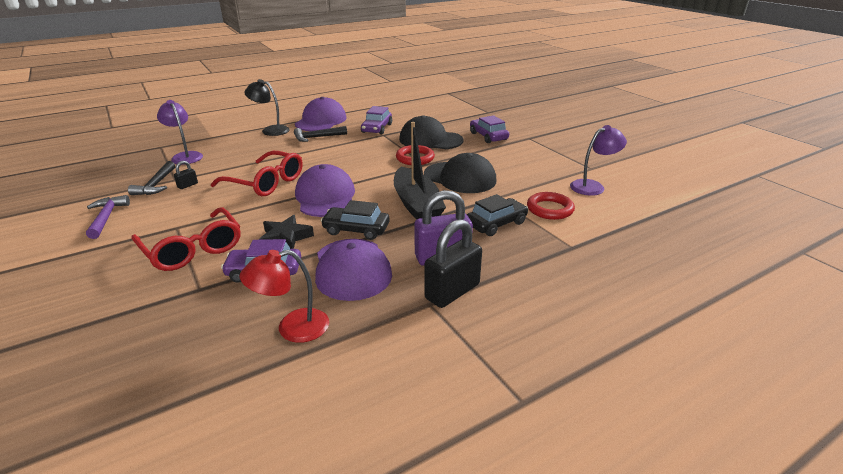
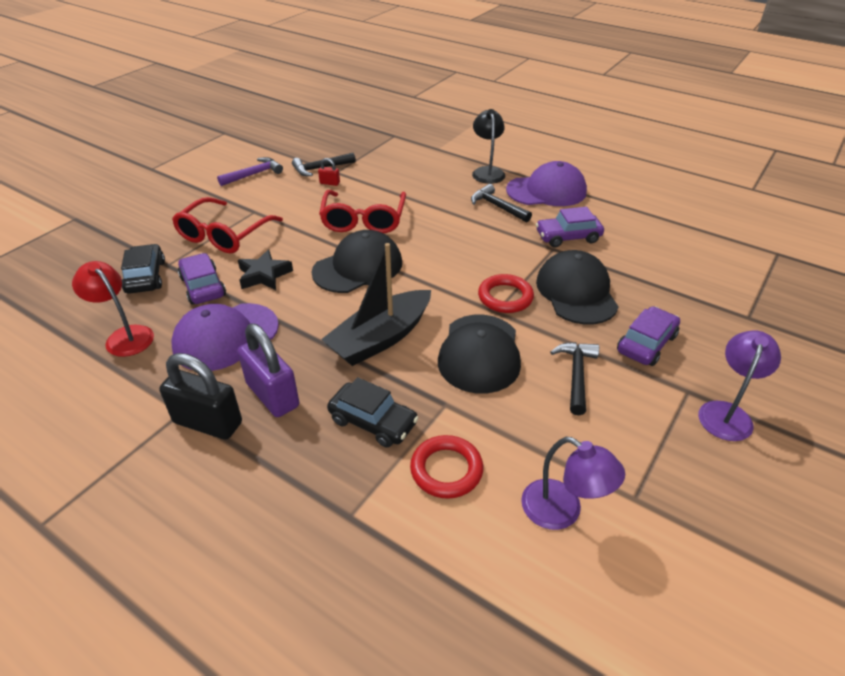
camera: 65 degrees right, 10 degrees up
(185, 156) = (385, 155): purple lamp -> purple lamp (727, 413)
(187, 185) = (329, 183): black padlock -> red padlock
(325, 197) = (358, 267): purple cap -> black cap
(356, 229) = (301, 313): black car -> black car (146, 277)
(499, 158) = (576, 375): none -> black hammer

